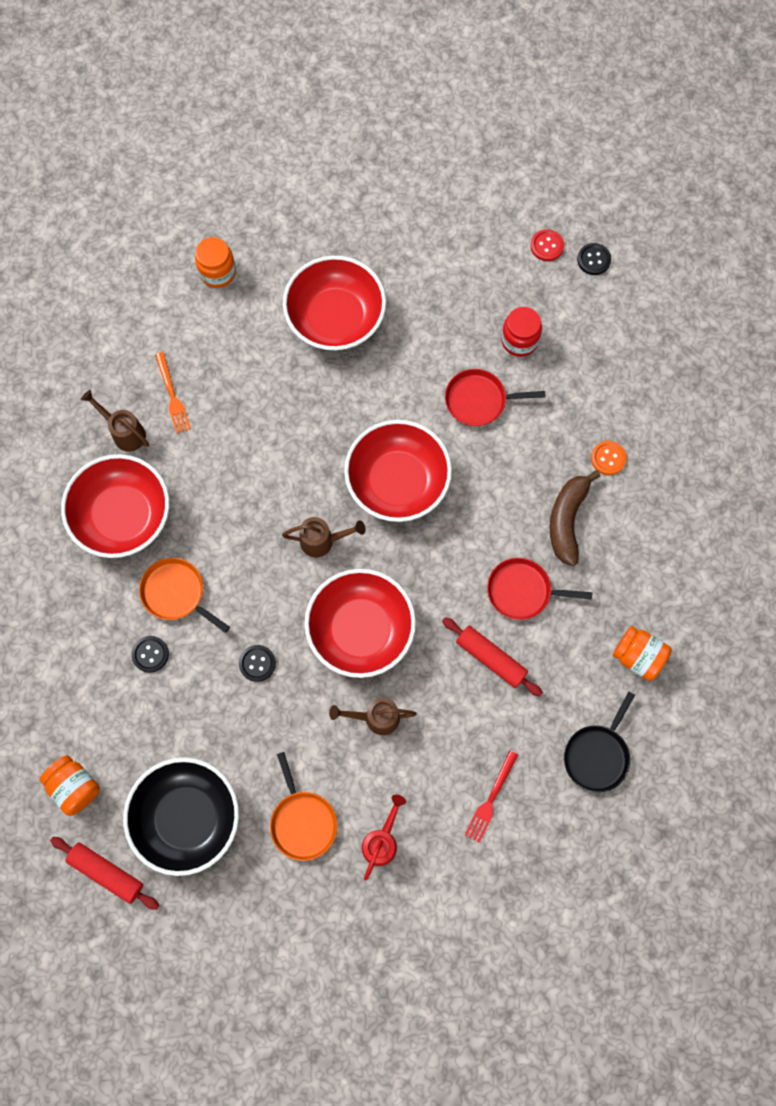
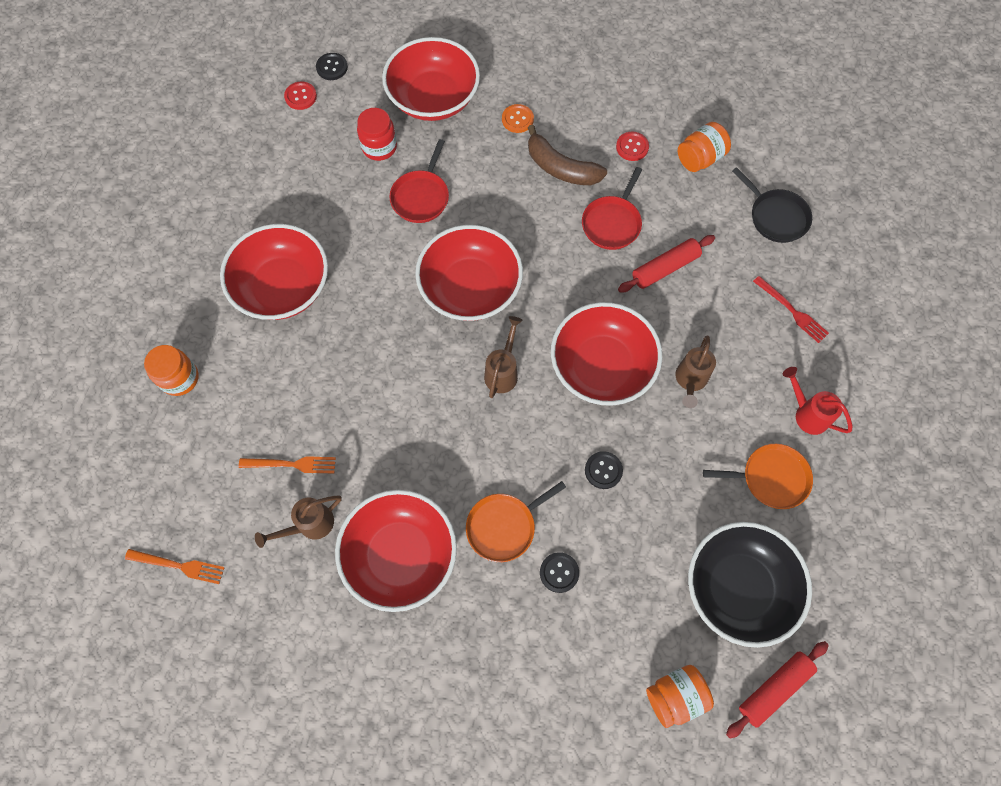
camera: 70 degrees left, 5 degrees down
(58, 346) = (179, 566): none -> orange fork
(598, 368) = (433, 98): none -> red bowl
(622, 583) = (632, 147): none -> red button

